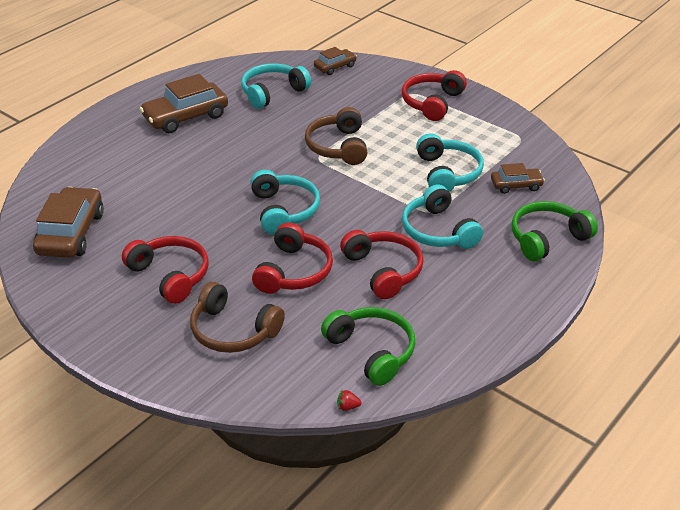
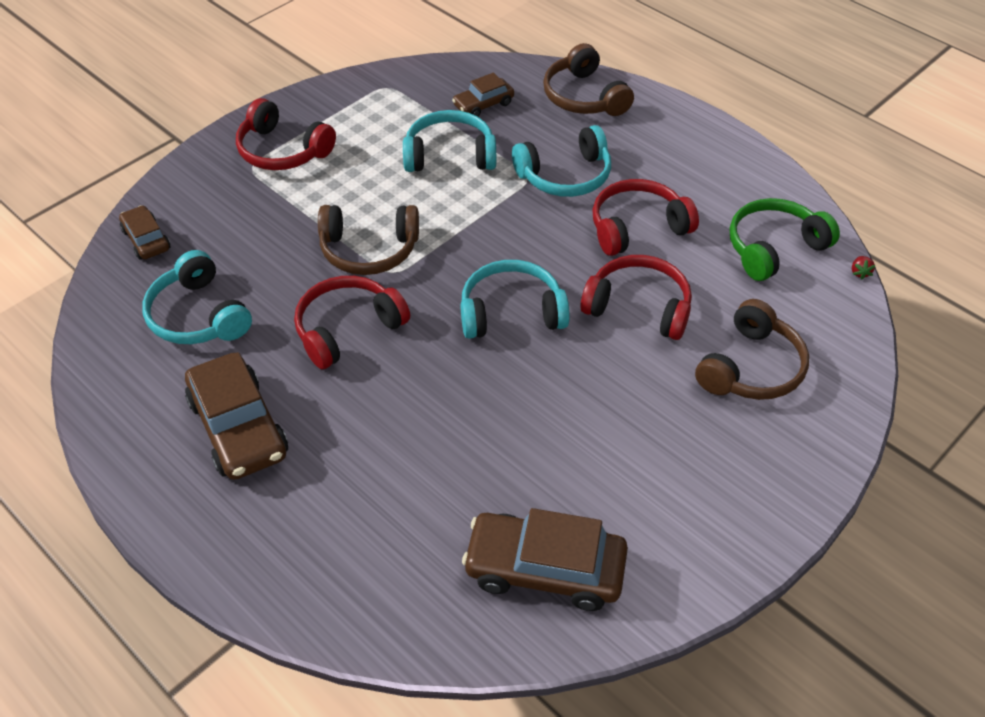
camera: 85 degrees left, 10 degrees up
(170, 275) = (647, 435): red headphones -> red headphones (348, 329)
(516, 185) = (483, 104): brown car -> brown car turned 120 degrees counterclockwise
(547, 238) = (584, 97): green headphones -> brown headphones

